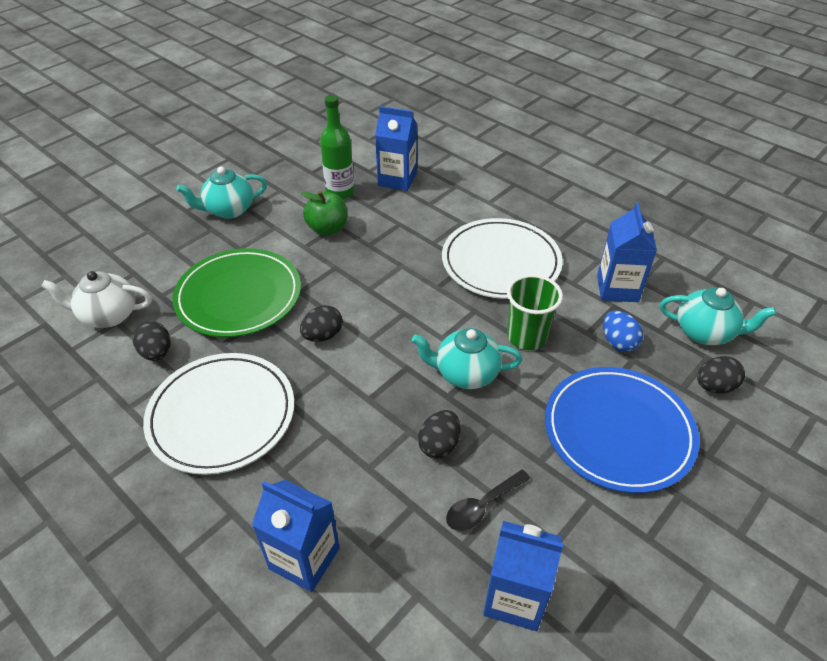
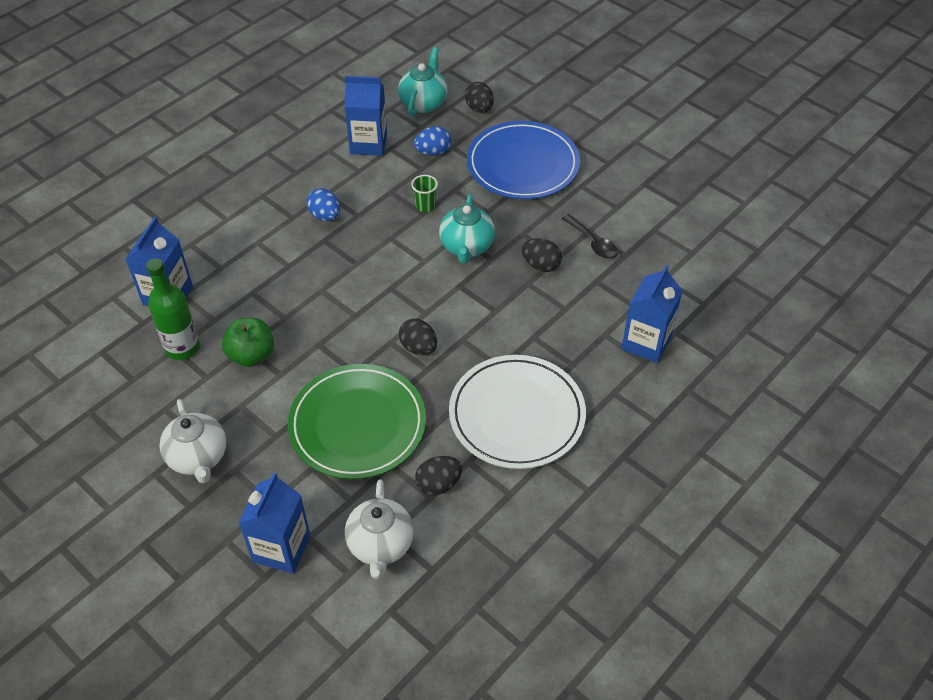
camera: 90 degrees left, 5 degrees up
(229, 210) = (198, 457): turquoise teapot -> white teapot
(501, 262) = (325, 216): white plate -> blue egg
(515, 597) = (658, 230): blue carton -> blue carton (281, 548)
(526, 337) = (425, 206): green cup -> green cup, size x0.56

